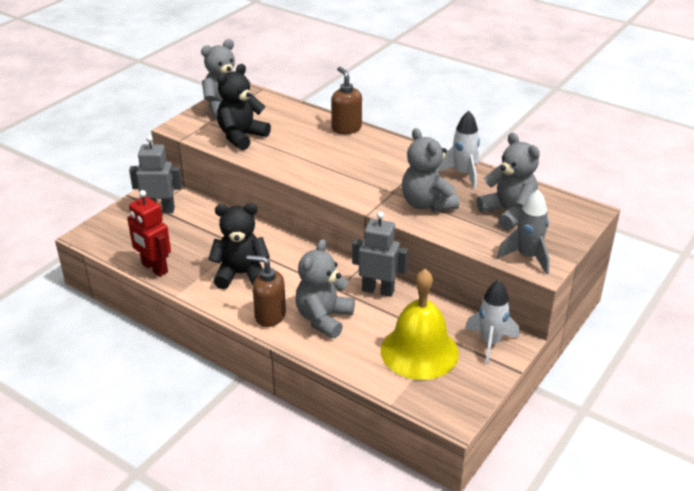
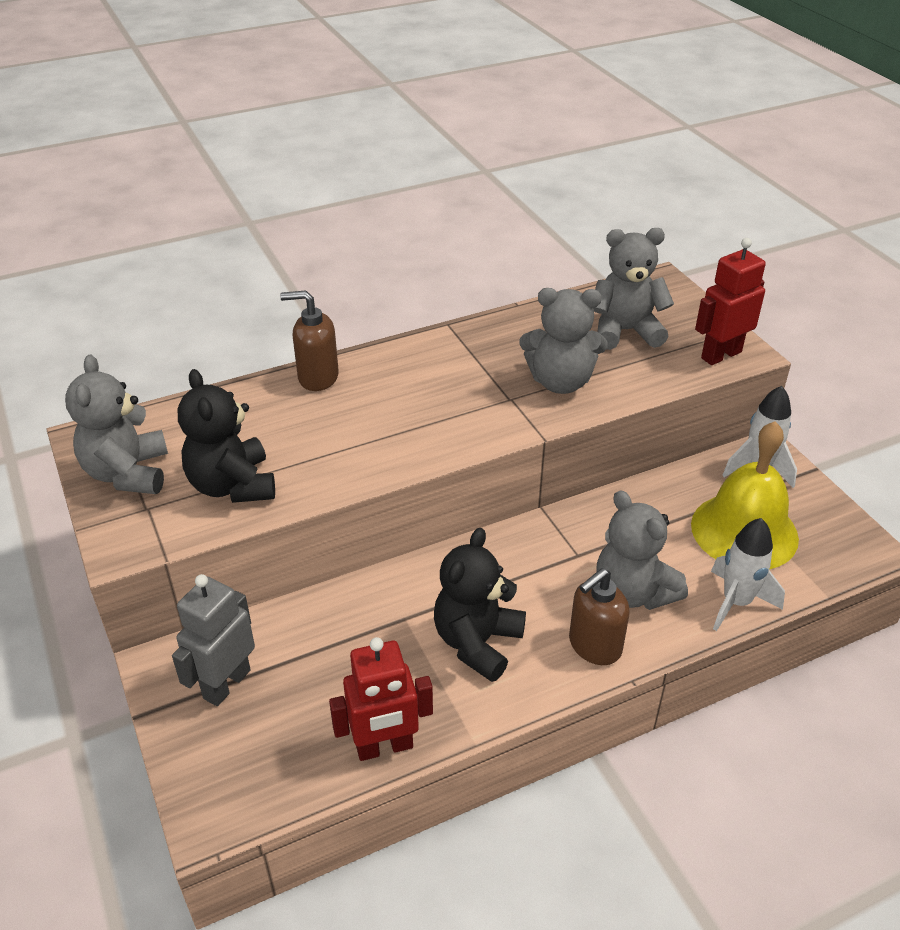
camera: 60 degrees left, 5 degrees up
(378, 290) = (606, 518): grey robot -> none
(462, 174) = (518, 330): white rocket -> white rocket (736, 602)
(527, 257) = (720, 355): grey rocket -> red robot

